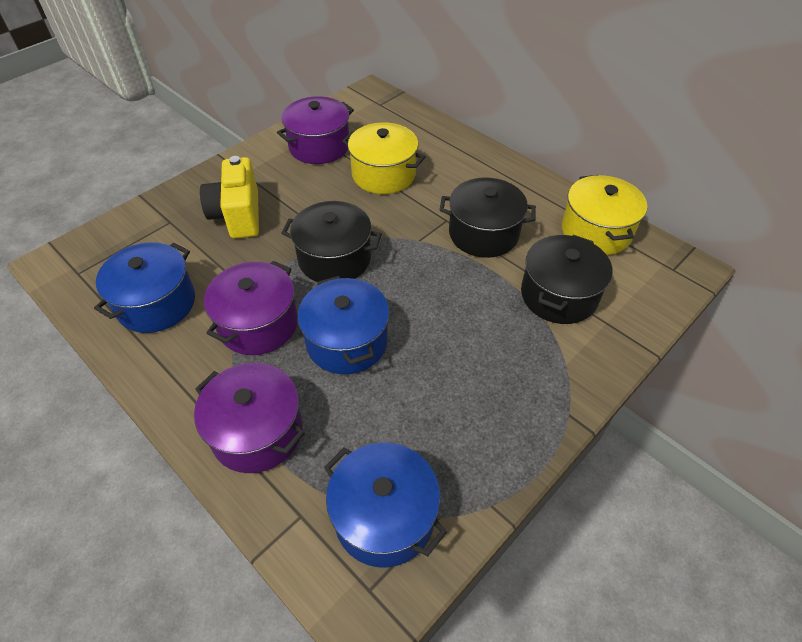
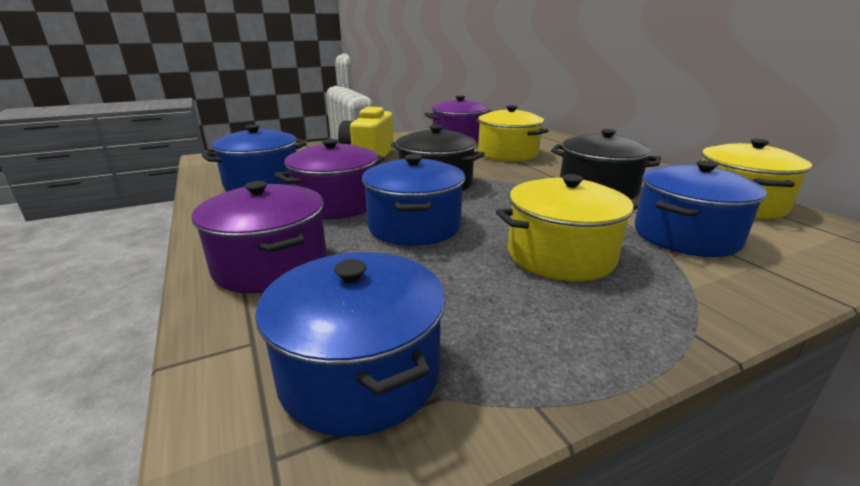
camera: 20 degrees right, 25 degrees down
(473, 350) = (560, 255): none -> yellow pot
(559, 295) = (685, 235): black pot -> blue pot

